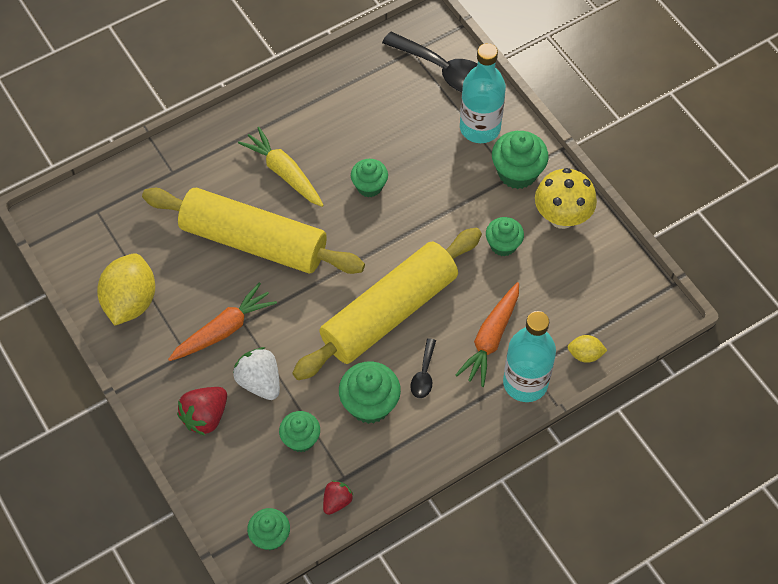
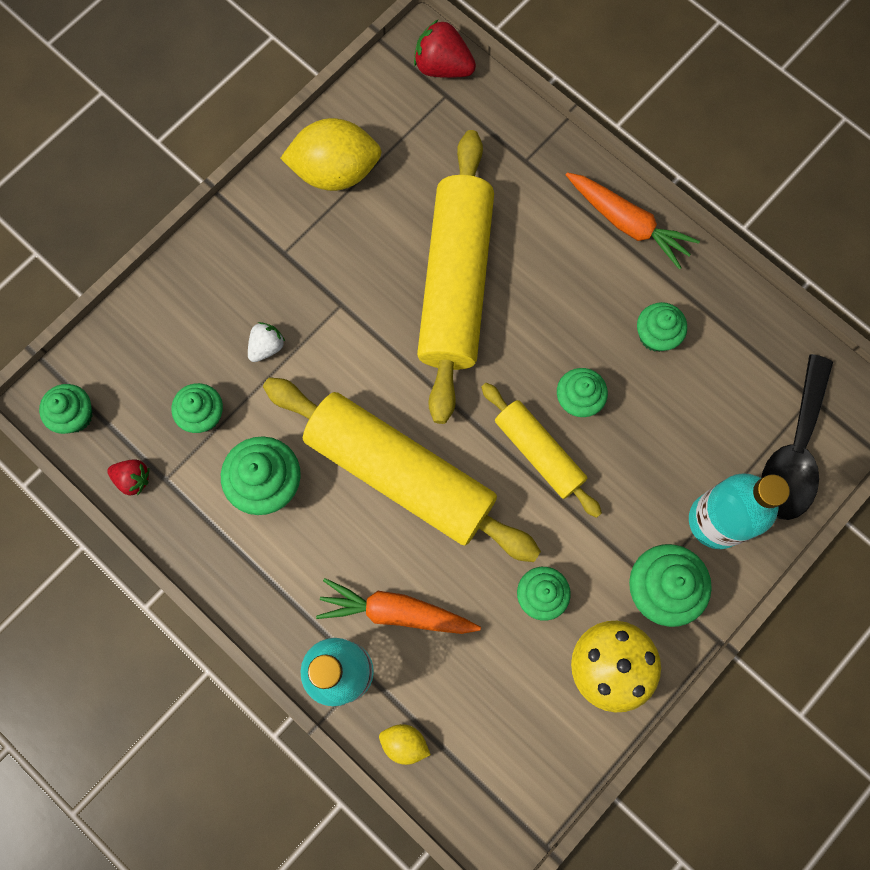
camera: 75 degrees right, 15 degrees up
(205, 416) = (208, 299): red strawberry -> red strawberry (443, 67)
(224, 329) = (325, 285): orange carrot -> orange carrot (627, 223)
(260, 382) = (266, 347): white strawberry -> white strawberry, size x0.62
(284, 173) = (565, 290): yellow carrot -> none
(337, 127) = (656, 335): none -> green cupcake
(400, 220) = (538, 452): none -> yellow rolling pin
(424, 375) = (323, 539): black spoon -> none
(585, 354) = (404, 743): yellow lemon -> yellow lemon turned 60 degrees counterclockwise

